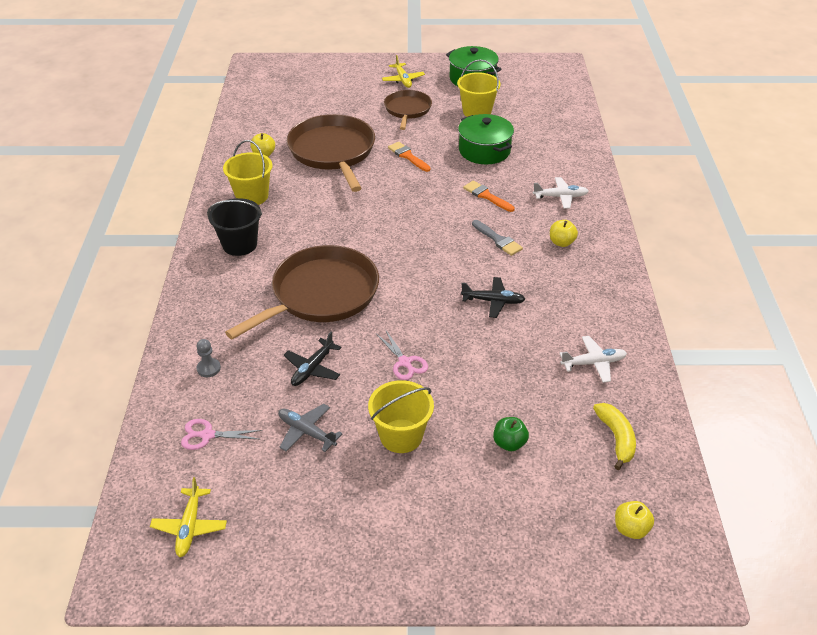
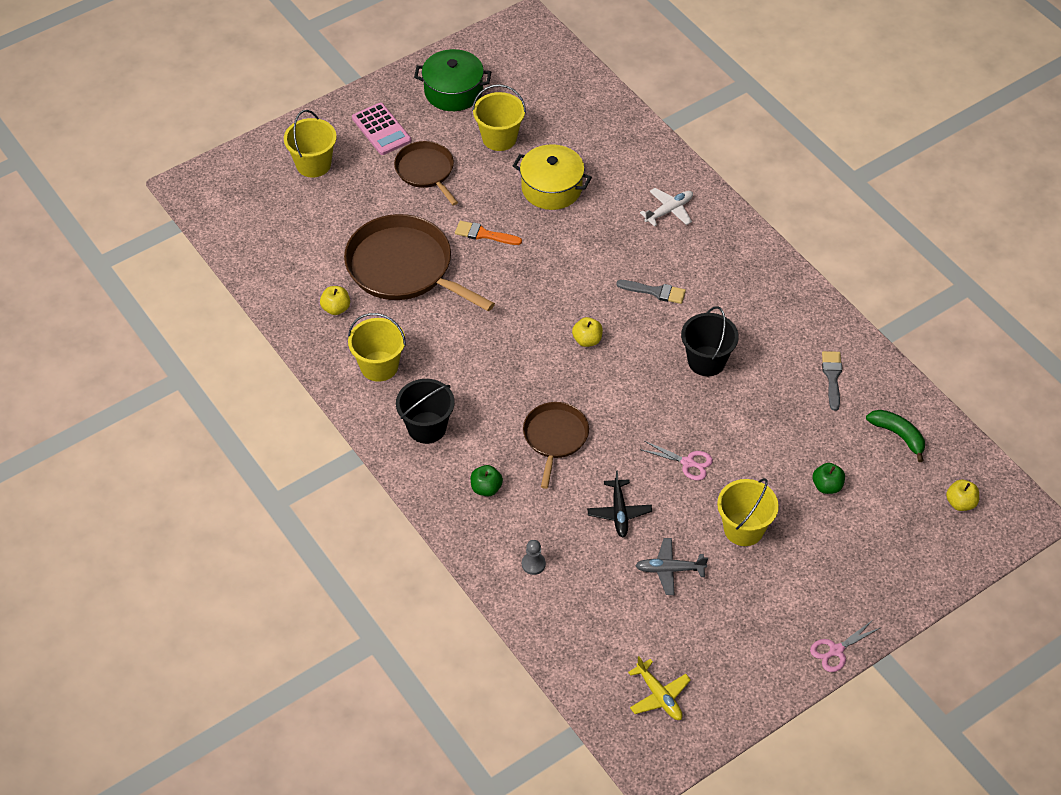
camera: 35 degrees left, 10 degrees up
(207, 435) = (595, 620): pink scissors -> pink scissors (836, 650)
(235, 301) = (486, 488): none -> green apple
(321, 294) = (555, 437): brown pan -> brown pan, size x0.58
(340, 80) = (313, 164): none -> yellow bucket
(403, 80) = (381, 129): yellow plane -> pink calculator
(484, 150) = (551, 188): green pot -> yellow pot
(486, 196) = (602, 245): orange brush -> none
(493, 301) = (706, 361): black plane -> black bucket
(561, 242) = (712, 265): yellow apple -> yellow apple (587, 340)
(593, 363) = (832, 377): white plane -> grey brush
(616, 438) = (898, 435): yellow banana -> green banana

